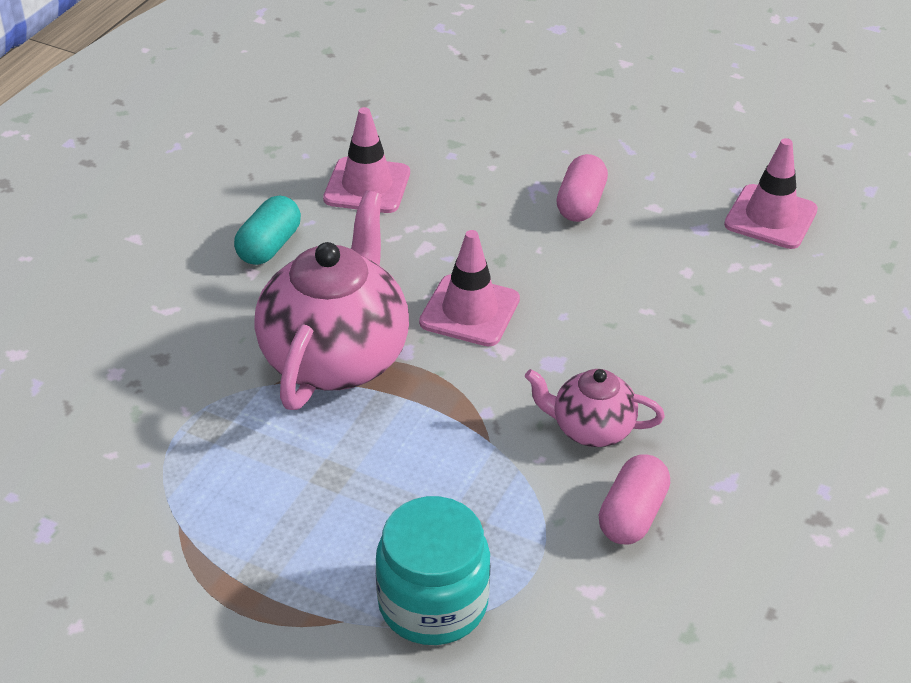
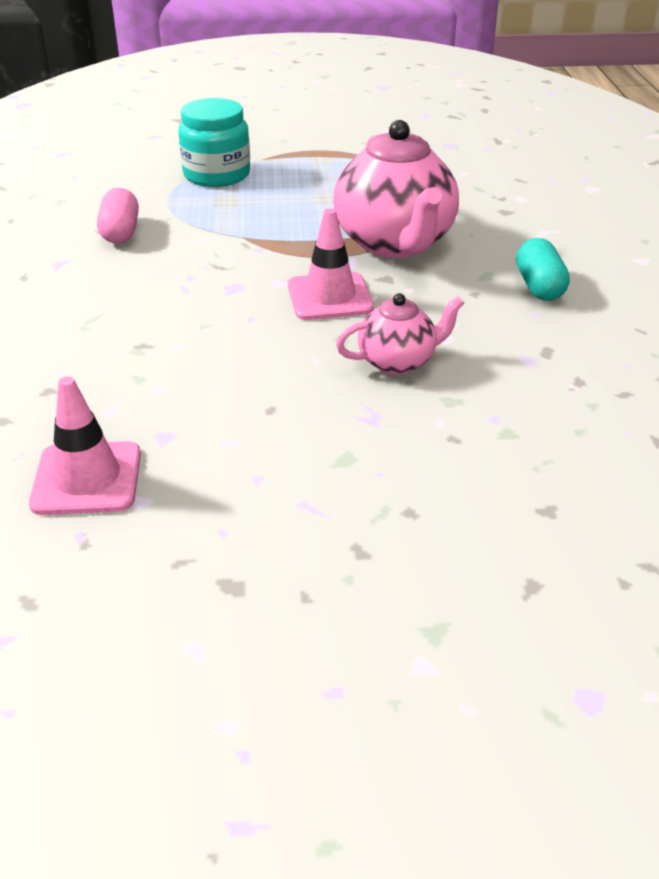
camera: 150 degrees right, 5 degrees down
(367, 186) = (531, 357): pink traffic cone -> none
(580, 204) = (311, 416): pink capsule -> none
(591, 429) = (176, 261): pink teapot -> pink teapot (398, 362)

